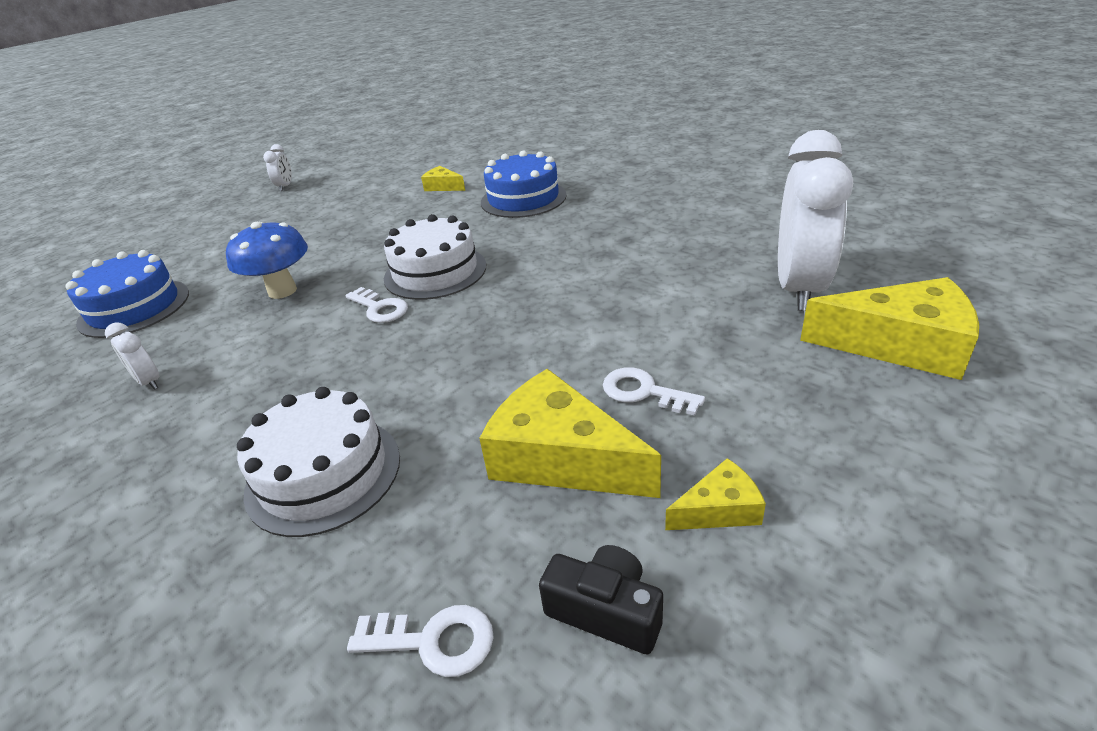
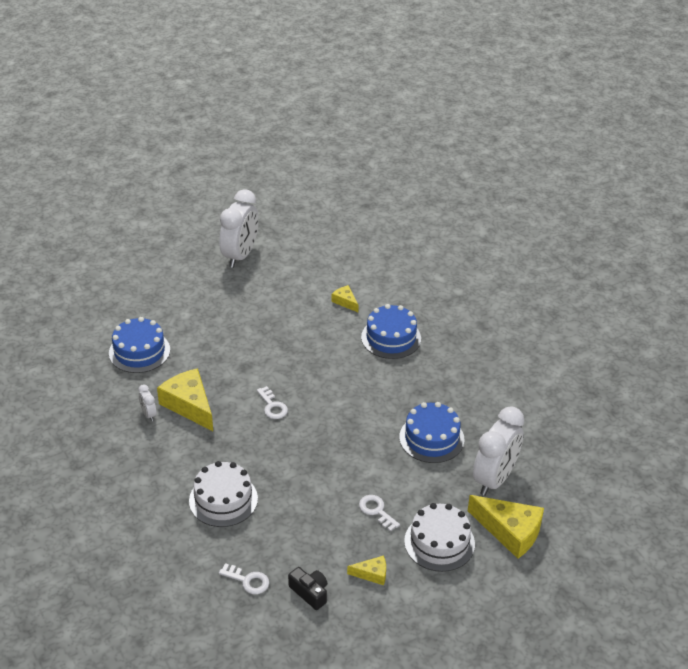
camera: 15 degrees right, 5 degrees up
(282, 291) = (222, 370): blue mushroom -> none
(285, 186) = (240, 255): white clock -> white clock, size x2.35
(435, 272) = (311, 388): white cake -> white cake (439, 542)
(561, 457) = (323, 529): yellow cheese -> yellow cheese (189, 405)
(658, 272) = (431, 438): none -> blue cake

